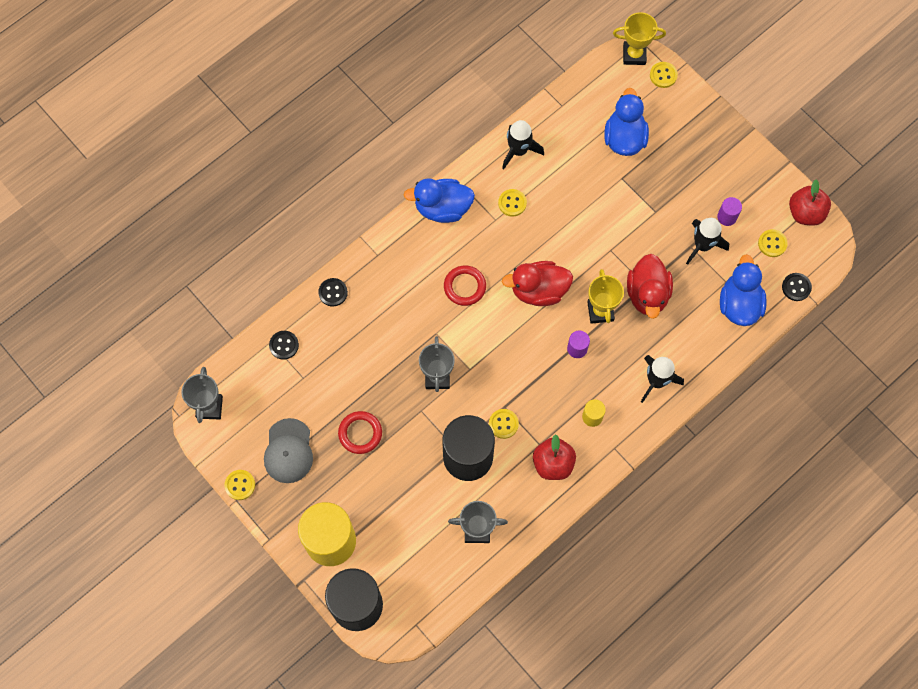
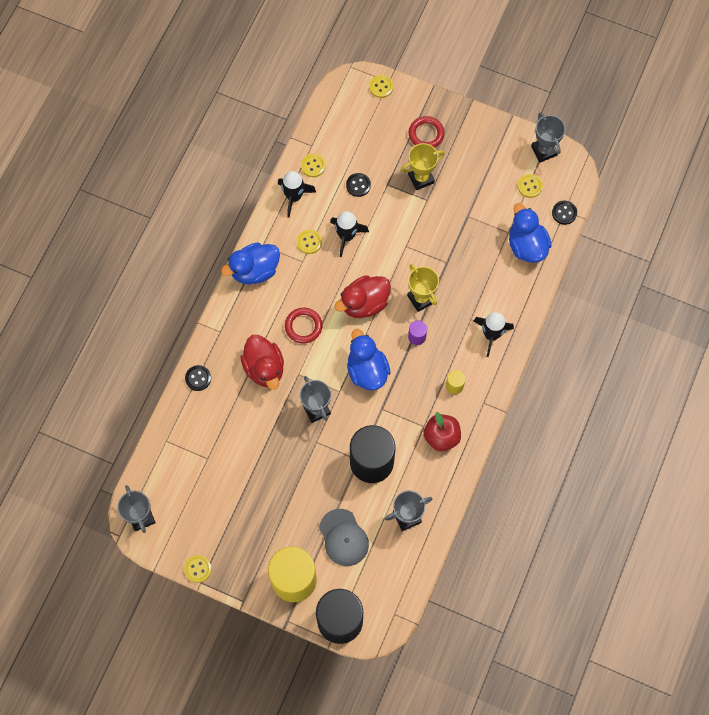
camera: 25 degrees left, 0 degrees up
(284, 345) = (178, 439): black button -> black button (358, 185)
(288, 451) = (224, 523): grey cap -> grey cap (343, 537)
(360, 433) = (276, 482): red ring -> red ring (426, 134)
(503, 424) = (387, 423): yellow button -> yellow button (313, 166)
(624, 138) = (374, 151): blue duck -> blue duck (367, 370)
(634, 55) = (350, 80): yellow trophy -> yellow trophy (421, 178)
(647, 294) = (451, 269): red duck -> red duck (264, 368)
(702, 245) = (476, 211): black rocket -> black rocket (346, 236)
(727, 217) = (484, 180): purple cylinder -> none
(805, 213) = (544, 151): red apple -> grey trophy

